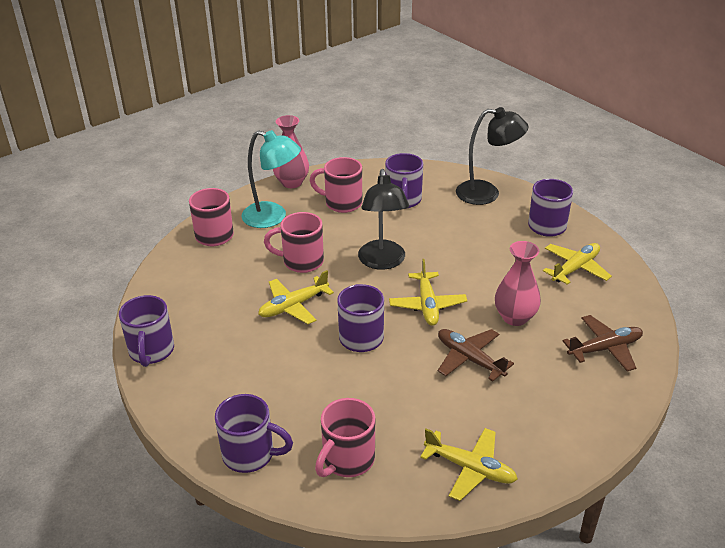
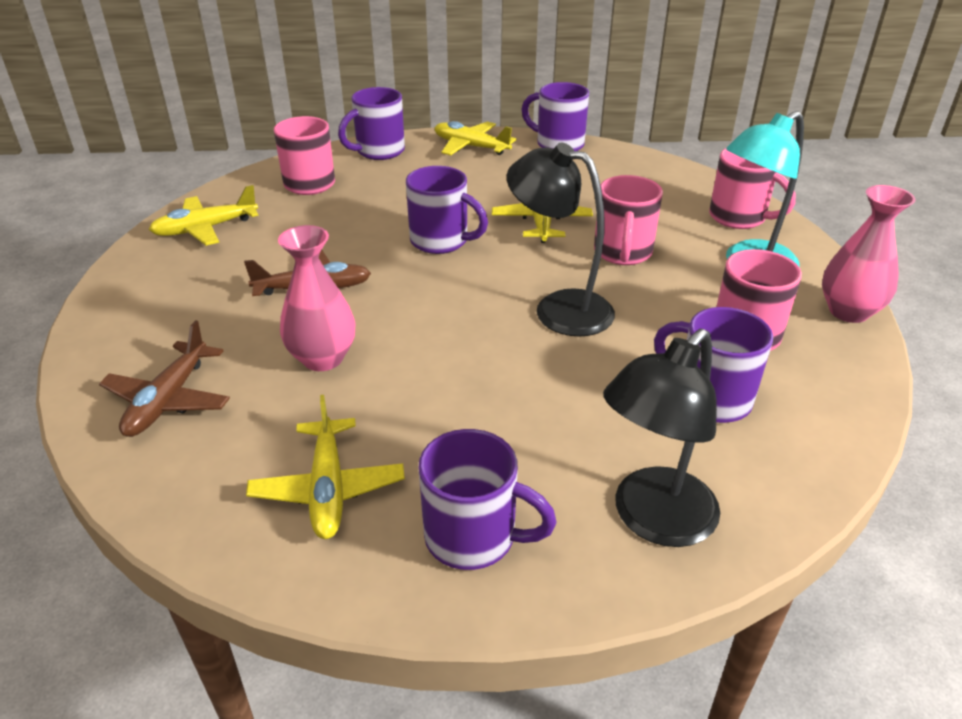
camera: 125 degrees right, 0 degrees up
(301, 261) = (622, 253): pink mug -> pink mug turned 150 degrees clockwise
(427, 305) = (434, 303): yellow plane -> yellow plane (470, 147)

